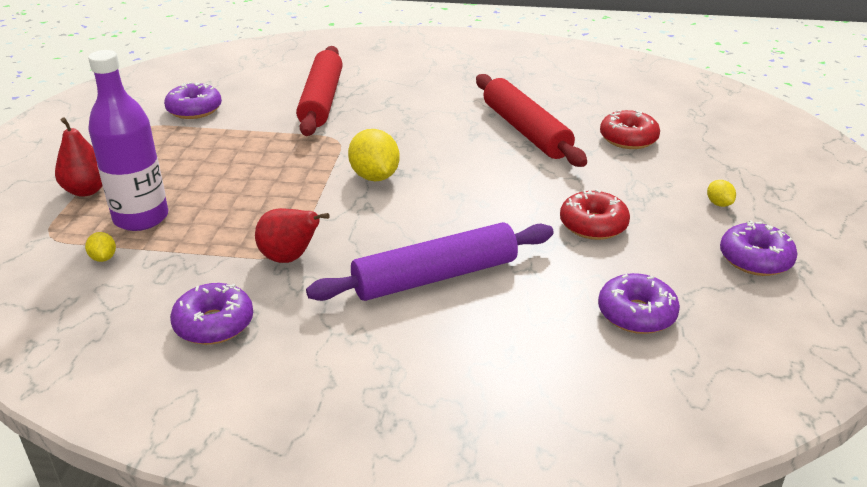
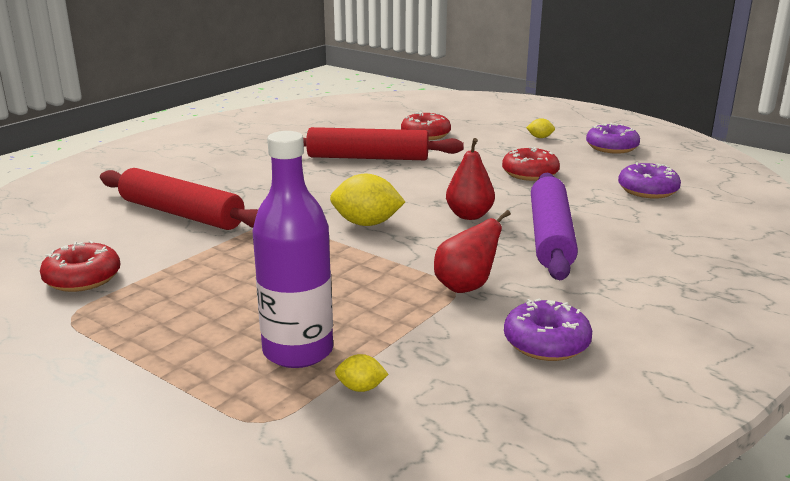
camera: 60 degrees left, 10 degrees down
(86, 190) = (182, 378): red pear -> red pear (469, 215)
(194, 110) = (82, 278): purple donut -> red donut

